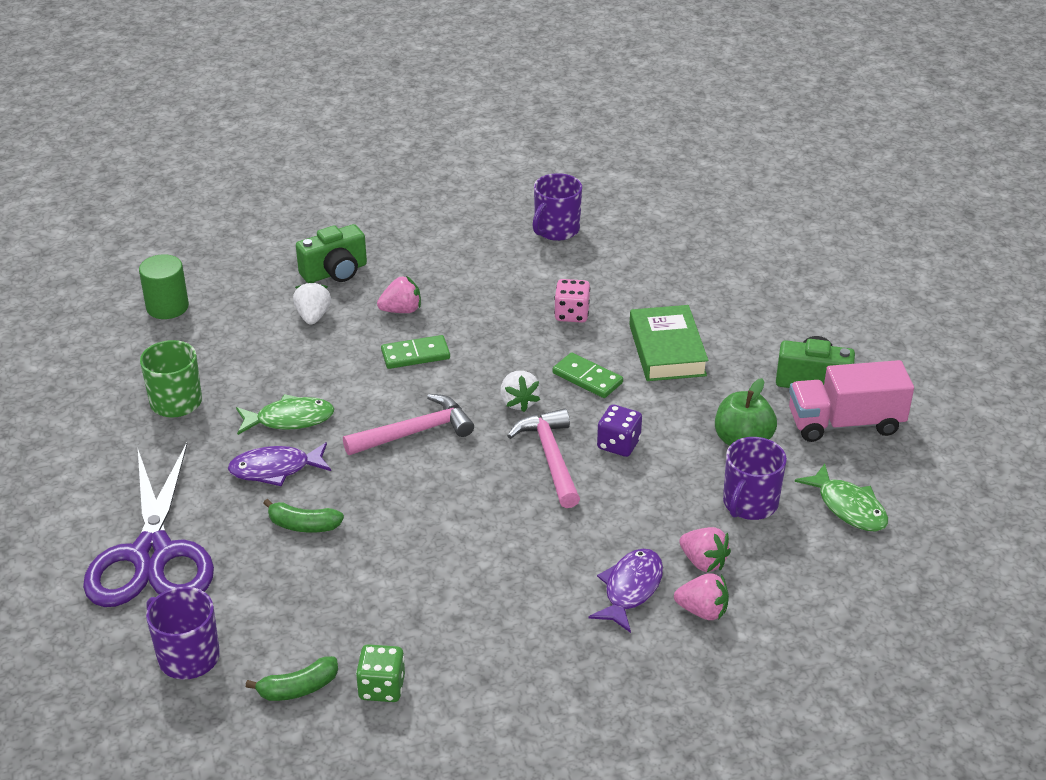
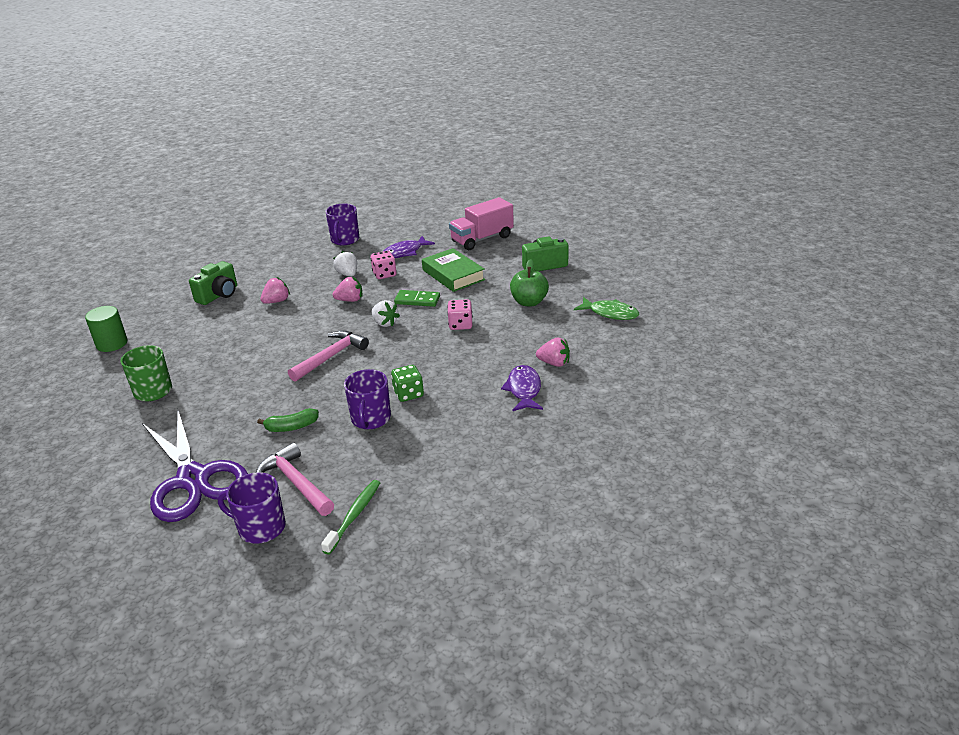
camera: 25 degrees left, 5 degrees down
(275, 469) = (250, 404): purple fish -> purple fish (405, 252)
(290, 419) = (241, 375): green fish -> none
(298, 688) = (354, 516): green banana -> green toothbrush
(313, 316) = (219, 320): white strawberry -> white strawberry (348, 274)
(382, 687) = (410, 494): green dice -> green dice (408, 394)
(415, 355) = (302, 320): green domino -> none
(550, 457) = (425, 343): pink hammer -> pink hammer (296, 482)
(618, 444) = (460, 325): purple dice -> pink dice
(702, 611) = (573, 386): pink strawberry -> pink strawberry (350, 300)
(749, 503) = (556, 328): purple mug -> purple mug (370, 419)
(845, 423) = (577, 278): pink truck -> pink truck (482, 239)

